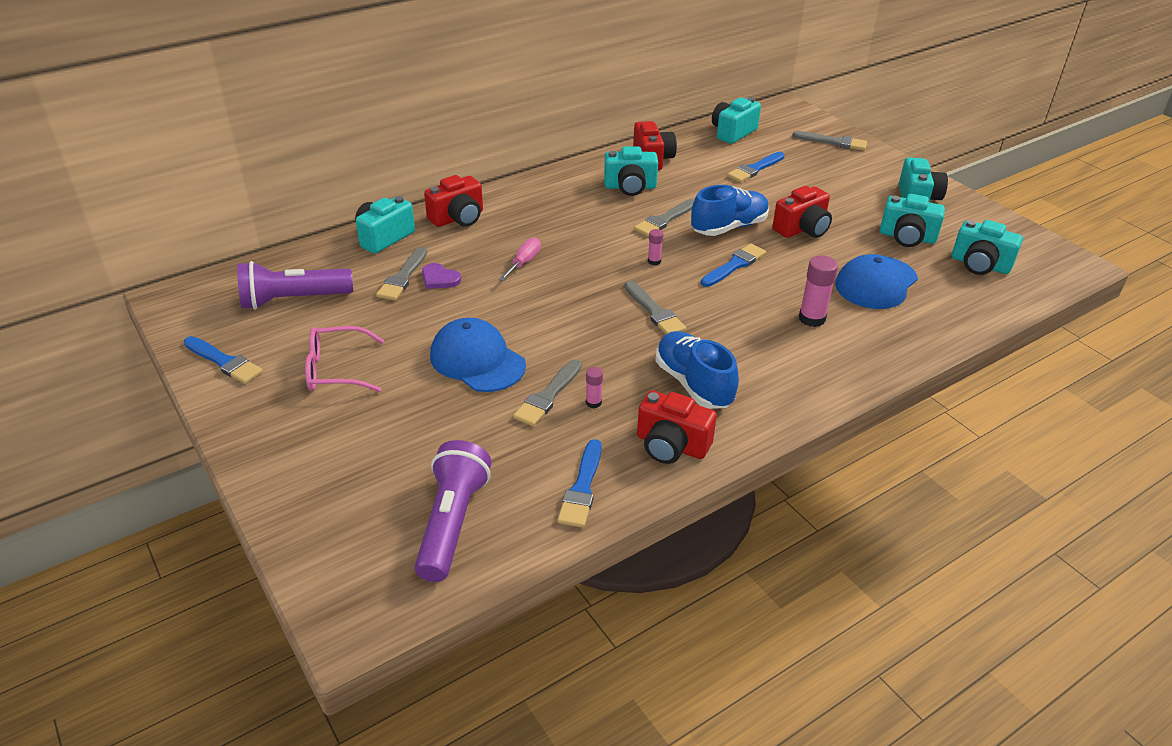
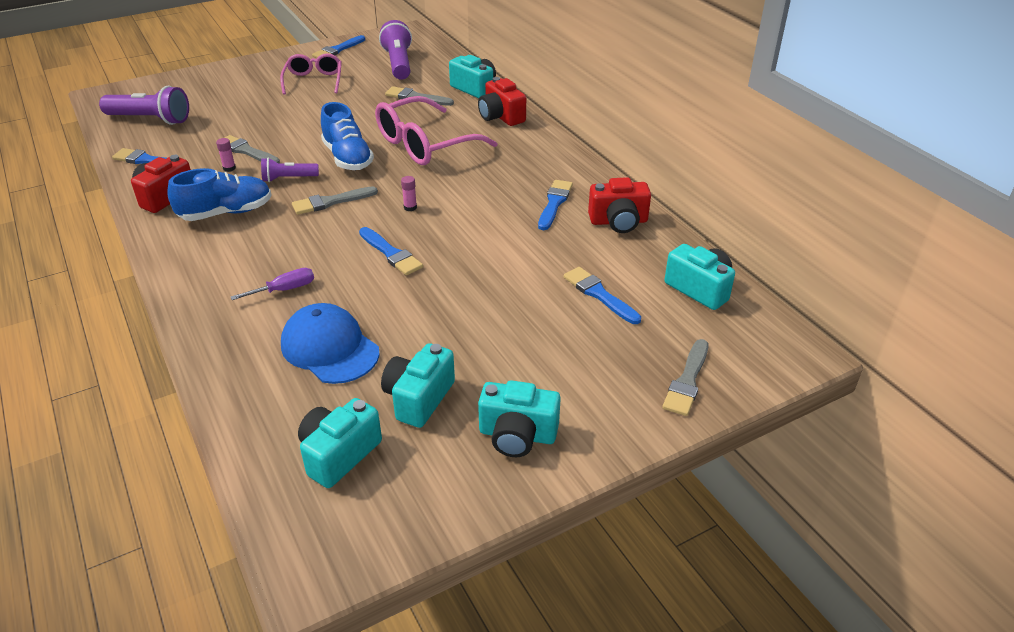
camera: 95 degrees right, 0 degrees up
(439, 278) = (410, 111): purple heart -> none
(477, 360) = (301, 126): blue cap -> none
(524, 262) = (424, 144): pink screwdriver -> pink glasses
(611, 349) = (288, 178): none -> purple flashlight
(630, 187) = (554, 203): turquoise camera -> blue brush
(664, 220) = (485, 219): grey brush -> none
(729, 227) = (464, 258): blue shoe -> blue shoe (348, 158)
(802, 229) = (452, 311): red camera -> none
(812, 318) = (284, 290): pink glue stick -> purple screwdriver

